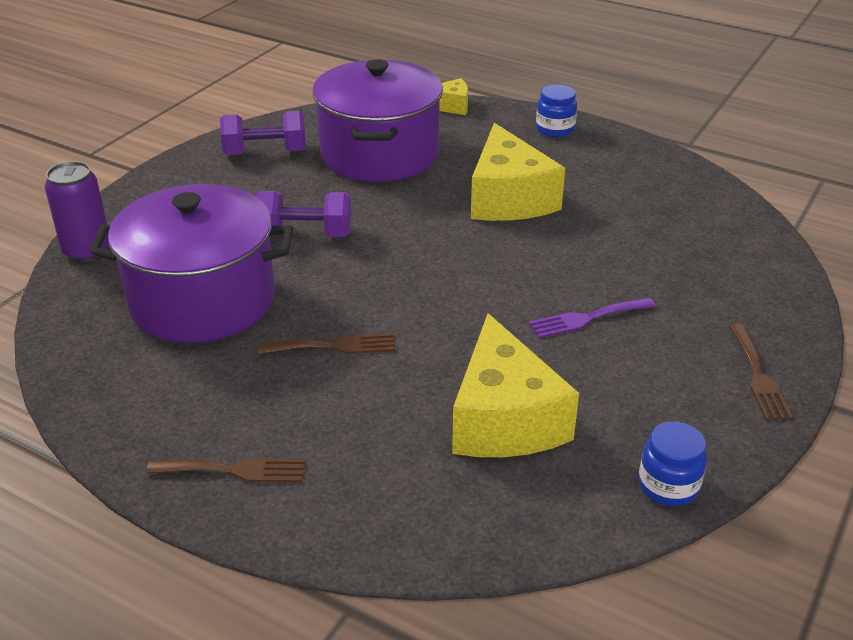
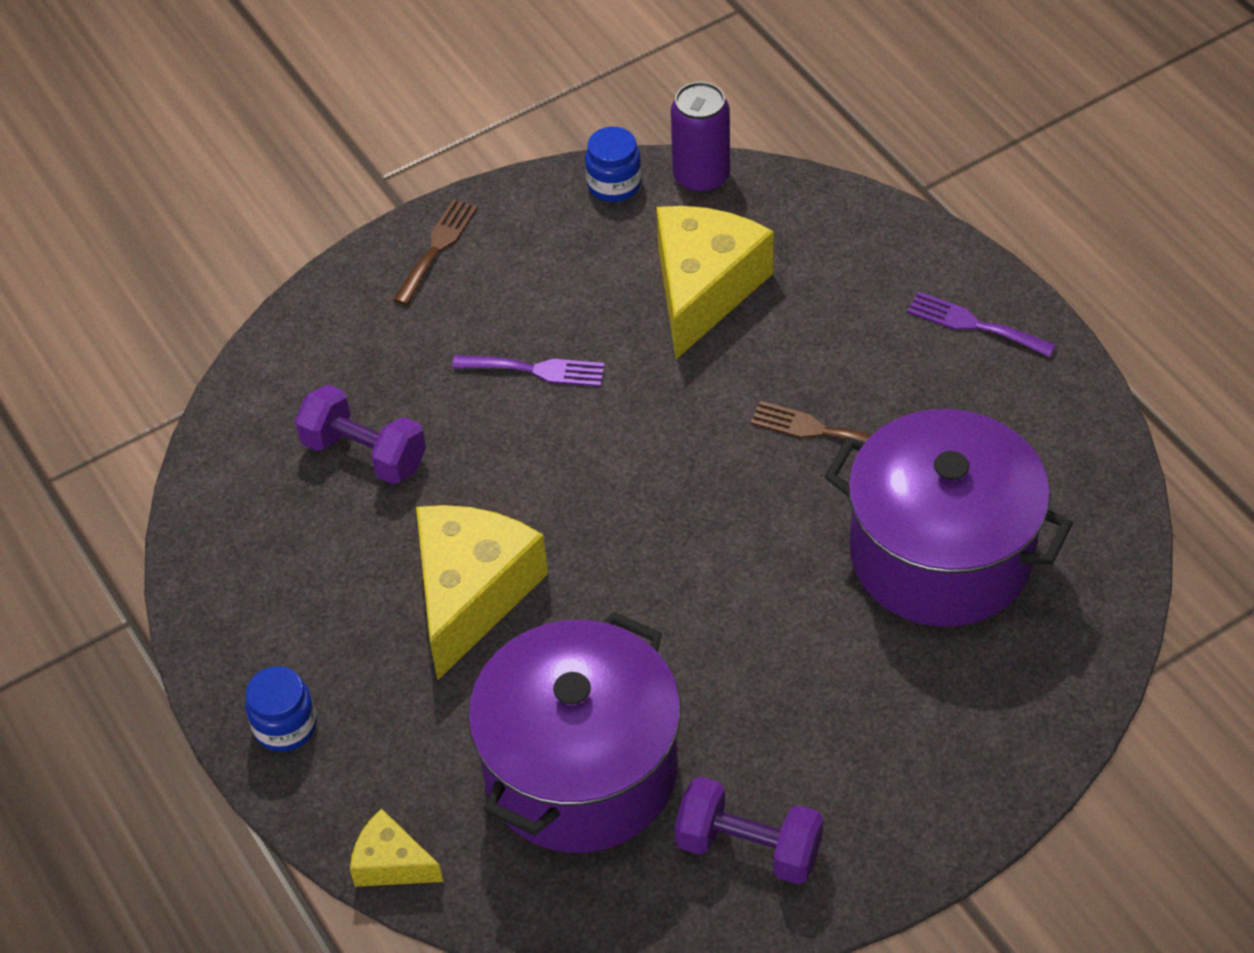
camera: 150 degrees left, 15 degrees up
(87, 251) = (1066, 703): purple can -> purple can (701, 177)
(234, 470) = (974, 324): brown fork -> purple fork
(305, 234) = (772, 626): purple dumbbell -> purple dumbbell (364, 454)

